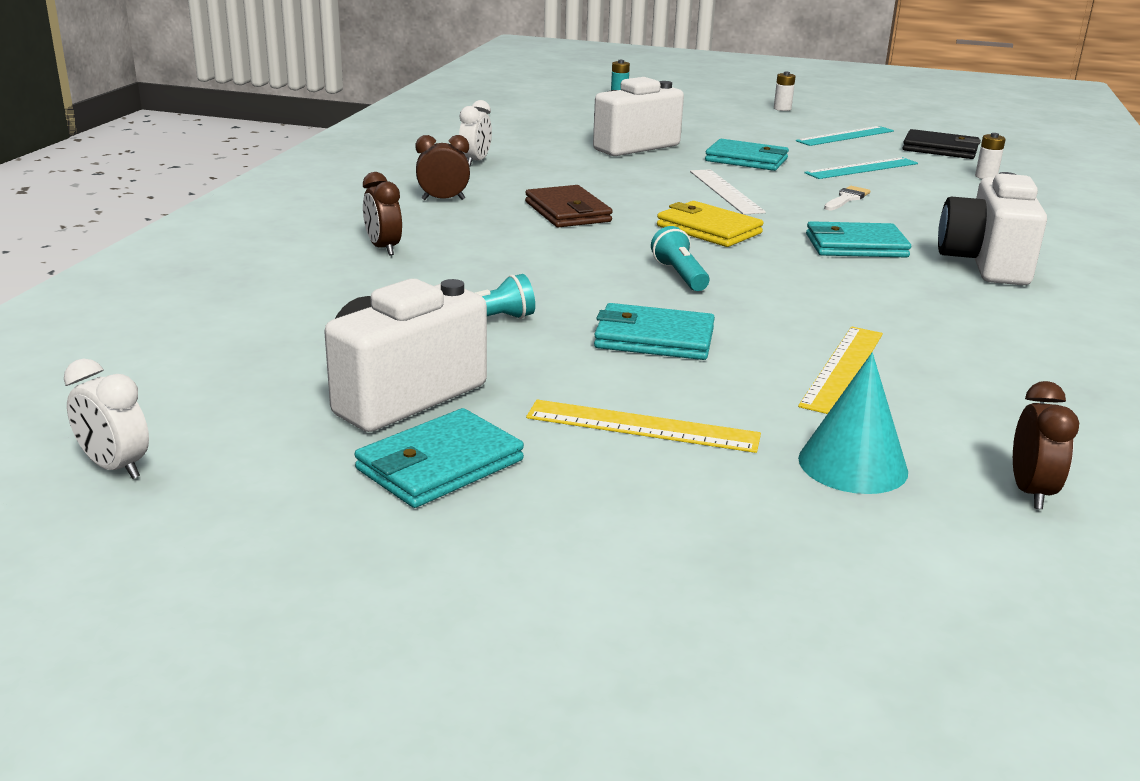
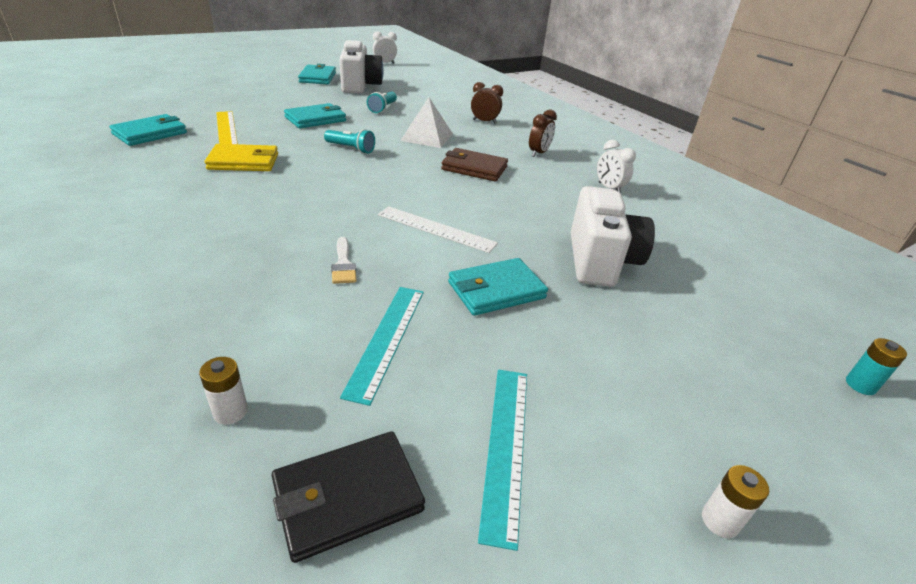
camera: 130 degrees right, 10 degrees up
(533, 257) = (427, 137): none -> white pyramid
(642, 426) = (278, 95): yellow ruler -> none
(708, 229) = (386, 184): yellow wallet -> yellow wallet (244, 162)
(852, 464) = (198, 102): turquoise cone -> none
(855, 246) = (284, 206): turquoise wallet -> turquoise wallet (150, 133)
(985, 264) = (179, 223): white camera -> none
(1030, 492) = (129, 109): brown clock -> none

